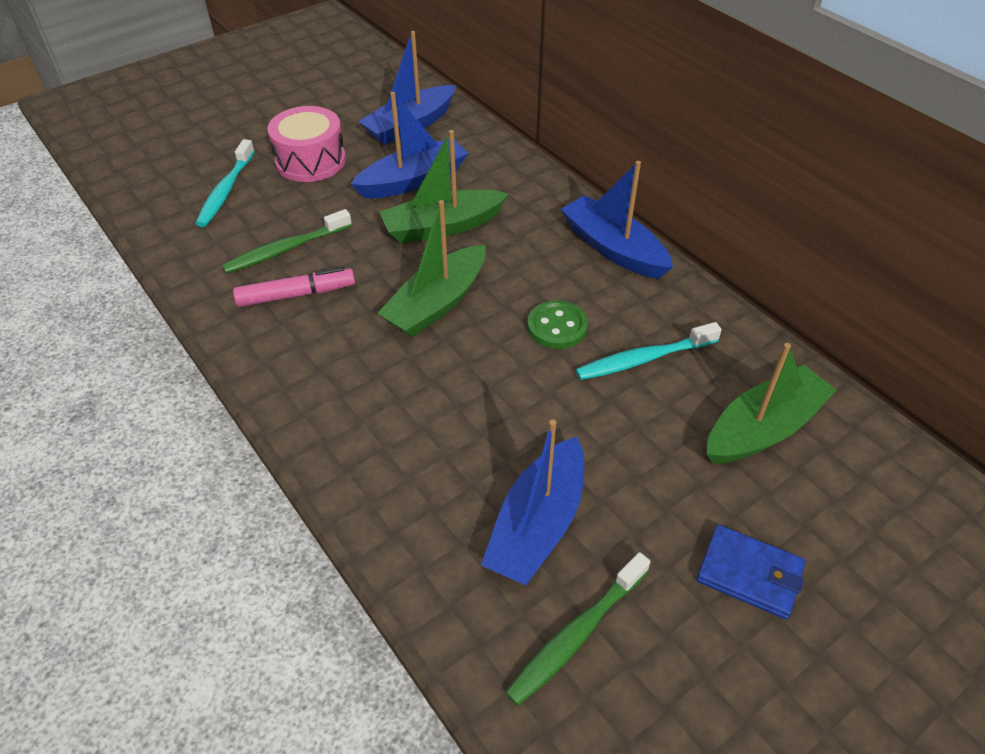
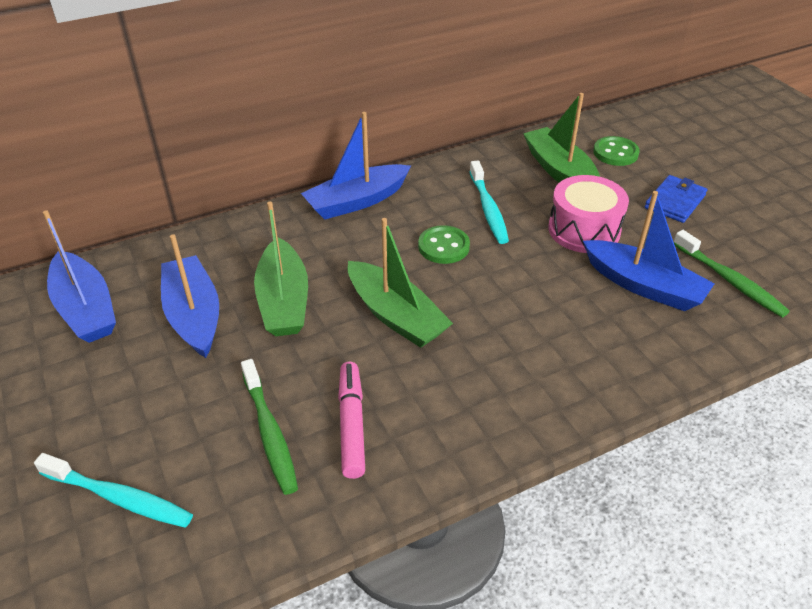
camera: 80 degrees left, 5 degrees down
(310, 161) = (103, 404): pink drum -> pink drum (584, 230)
(849, 496) = (615, 153): none -> green button

